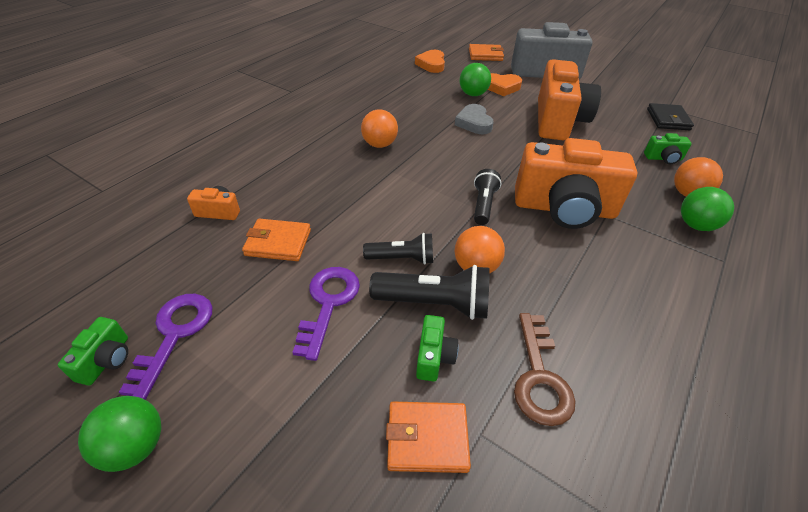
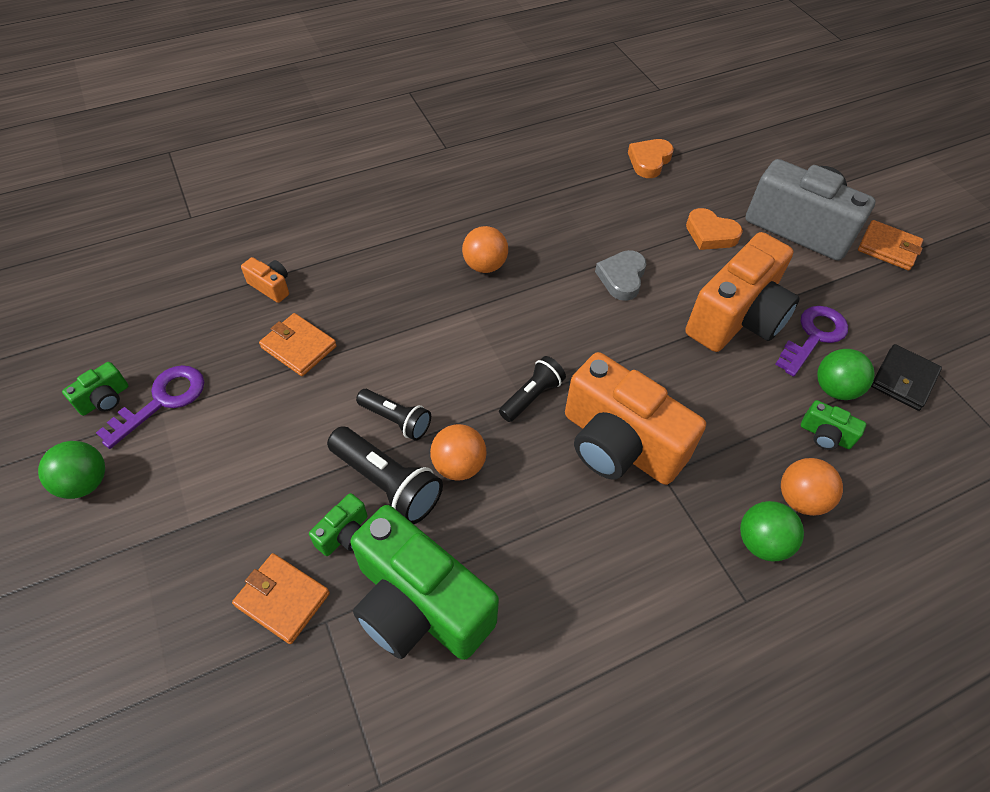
camera: 30 degrees right, 10 degrees up
(328, 303) = (296, 434): purple key -> purple key (813, 336)
(473, 94) = (661, 231): green ball -> green ball (834, 389)
(485, 55) = (740, 169): orange wallet -> orange wallet (888, 248)
(539, 377) = (419, 605): brown key -> green camera

